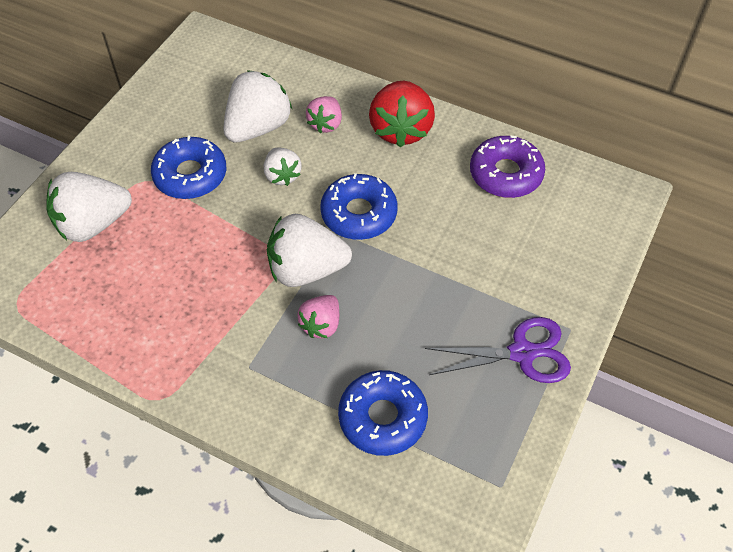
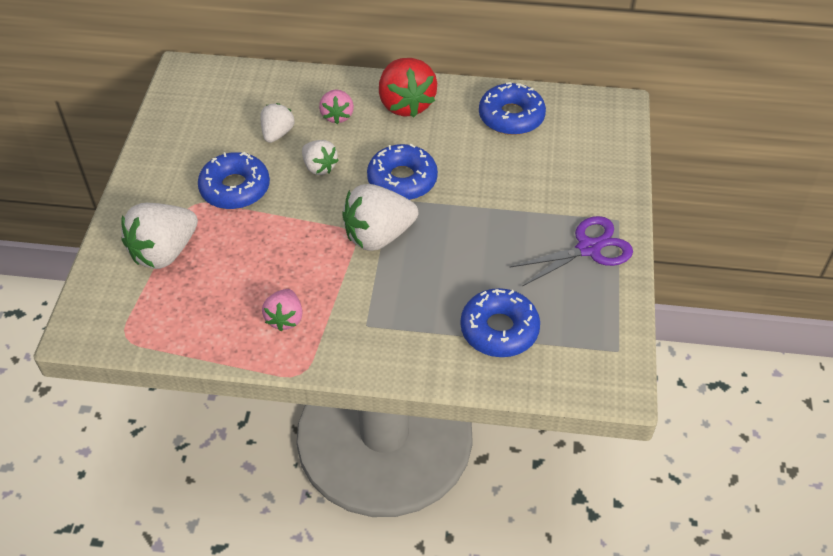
camera: 20 degrees left, 5 degrees down
(258, 127) = (277, 133): white strawberry -> white strawberry, size x0.57
(321, 325) = (413, 275): pink strawberry -> pink strawberry (285, 318)
(505, 174) = (511, 117): purple donut -> blue donut

